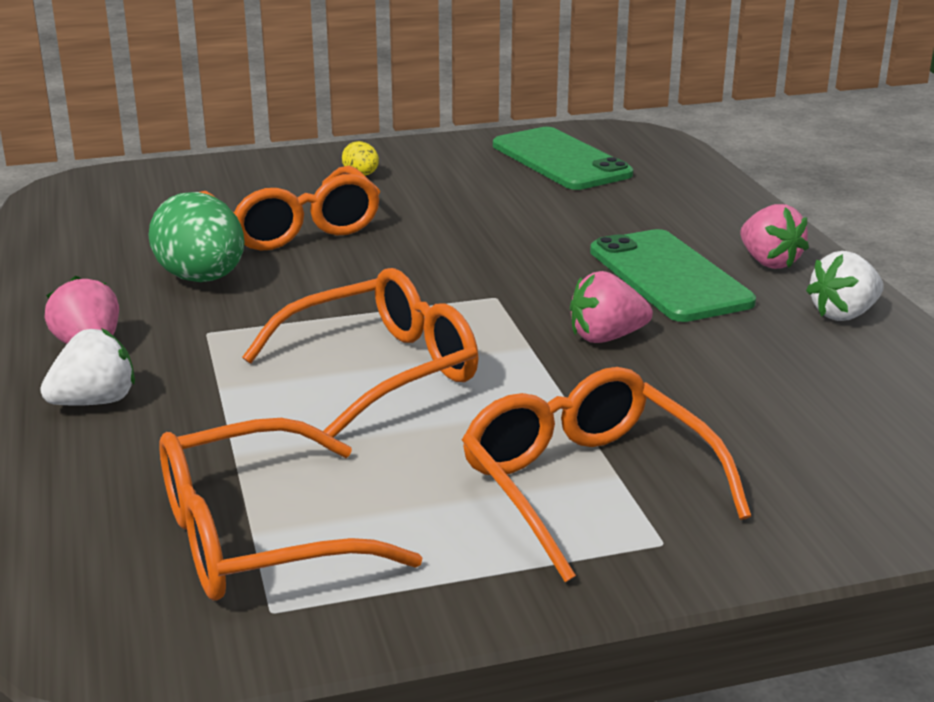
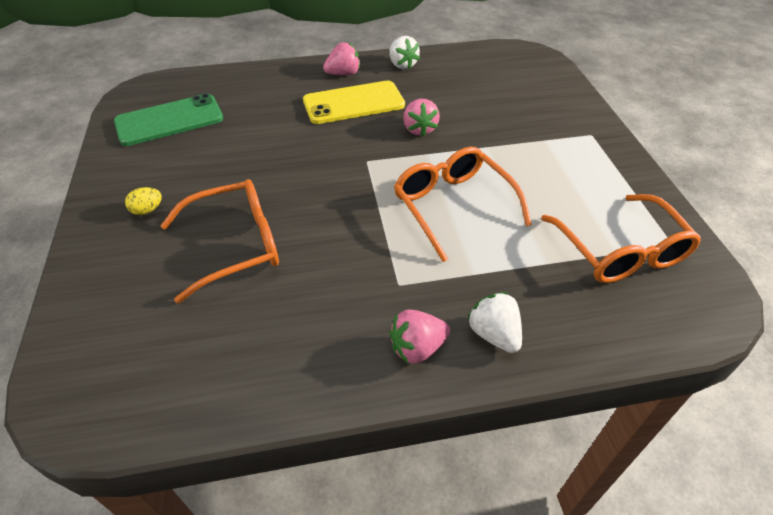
camera: 85 degrees left, 20 degrees up
(202, 279) = (314, 292): green egg -> none
(587, 485) = (555, 148): orange glasses -> none
(669, 276) = (353, 103): green phone -> yellow phone

